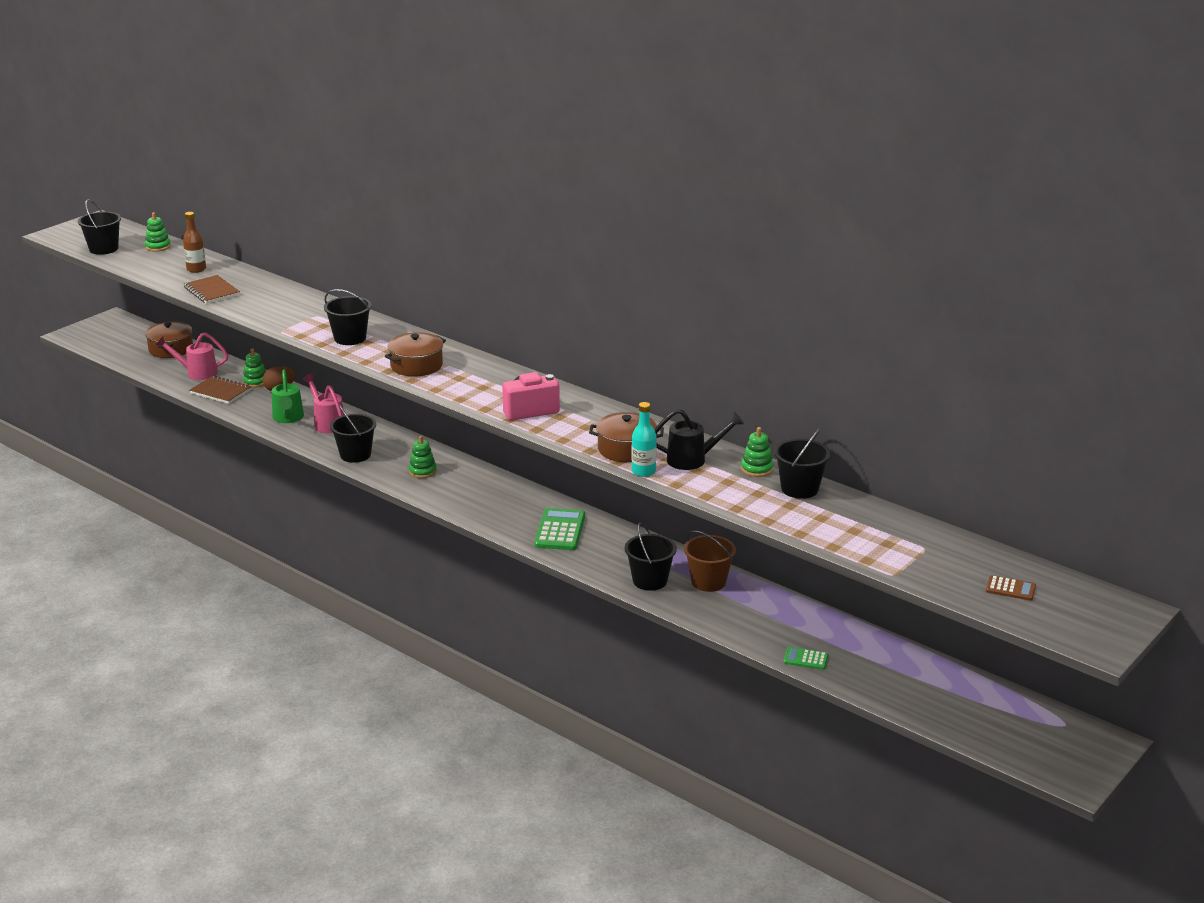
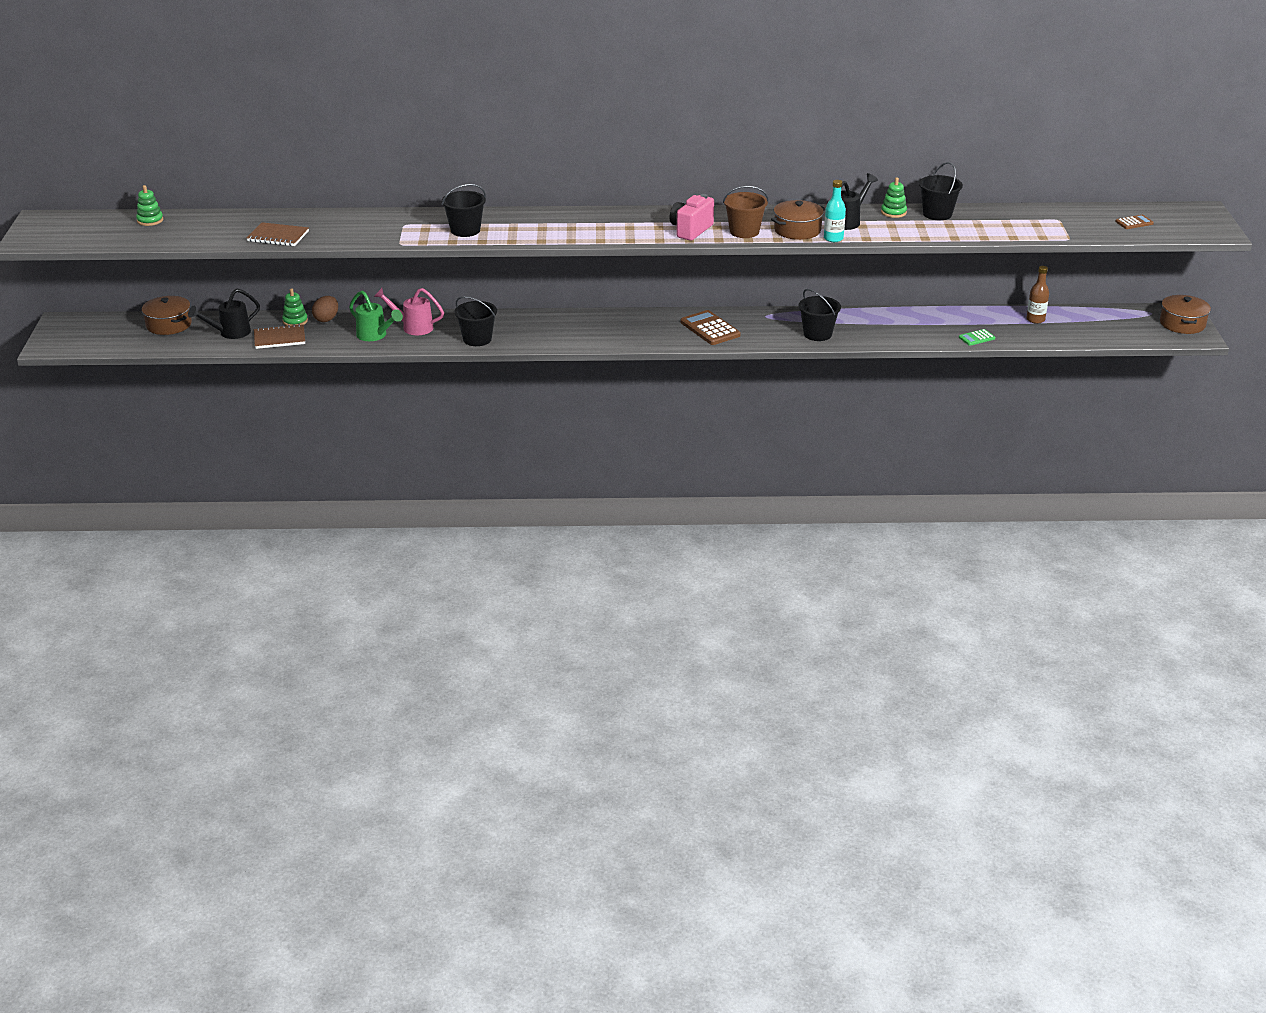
camera: 40 degrees left, 5 degrees up
(104, 249) = (102, 237): black bucket -> none
(196, 269) = (226, 225): brown bottle -> brown bottle (1035, 320)
(197, 373) = (230, 333): pink watering can -> black watering can
(416, 365) = (554, 231): brown pot -> brown pot (1182, 324)
(422, 471) = (548, 330): green stacking toy -> none
(560, 530) = (710, 329): green calculator -> brown calculator
(708, 582) = (852, 320): brown bucket -> brown bucket (744, 231)

